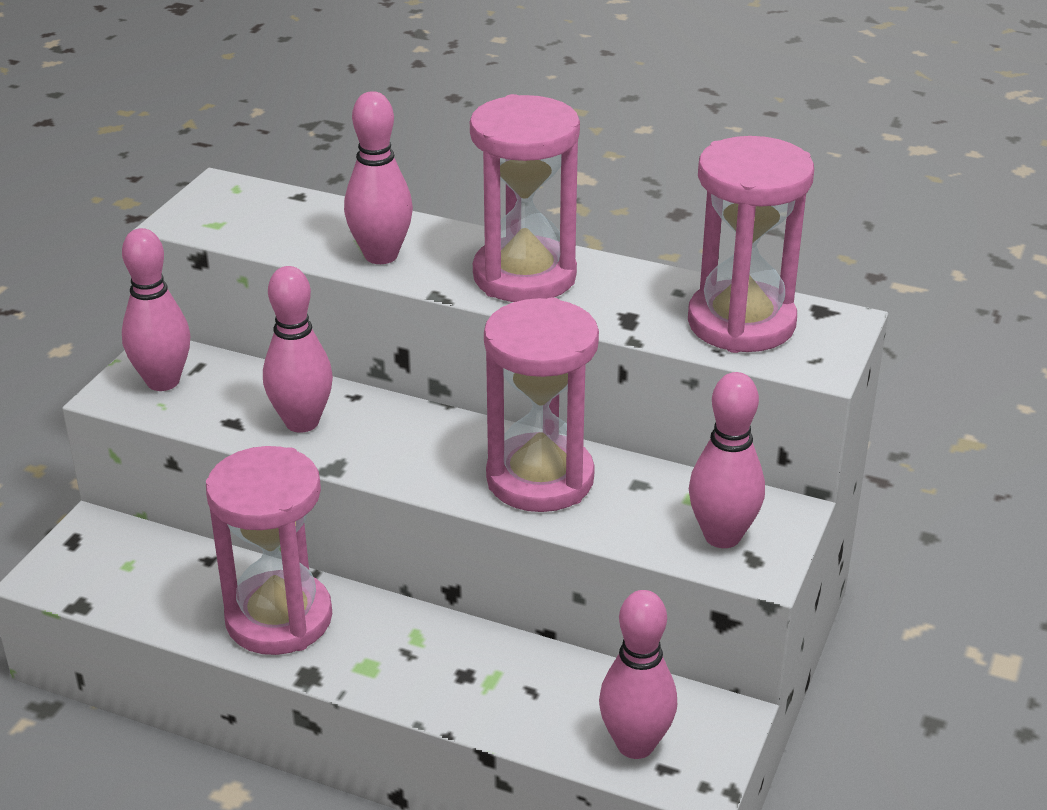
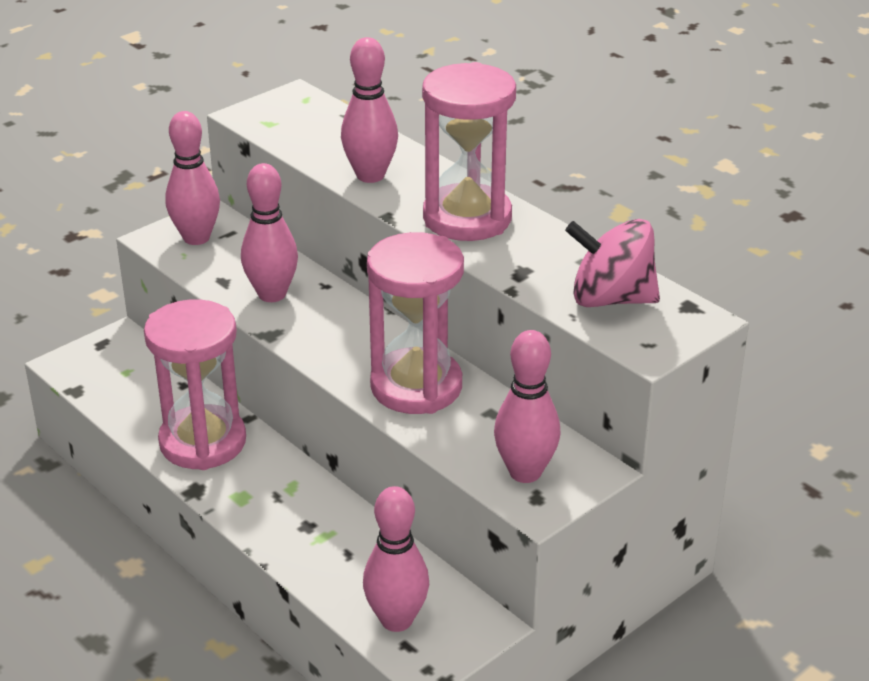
camera: 25 degrees right, 0 degrees up
(741, 323) = (611, 299): pink hourglass -> pink spinning top

